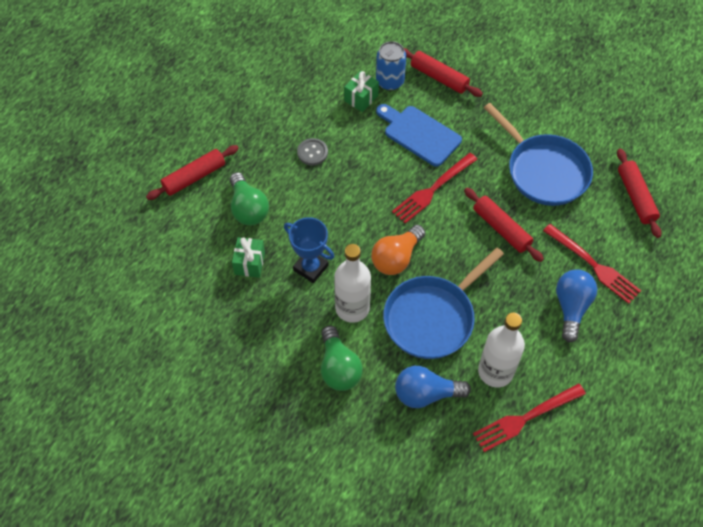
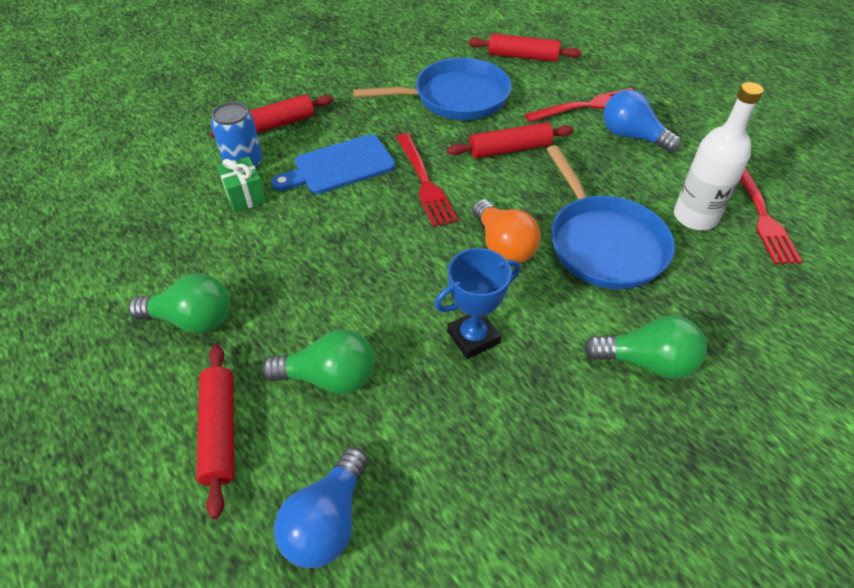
camera: 65 degrees left, 10 degrees down
(249, 263) = (427, 410): green gift -> none
(254, 126) = (192, 319): none -> green light bulb
(312, 152) = (289, 271): grey button -> none
(352, 308) = (558, 314): white bottle -> none
(426, 394) = (710, 286): blue light bulb -> blue light bulb (327, 521)

